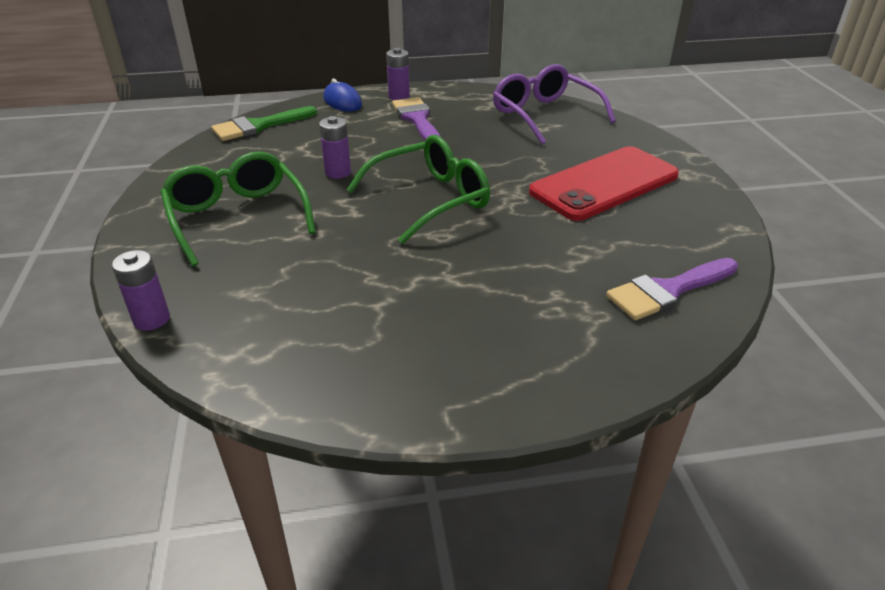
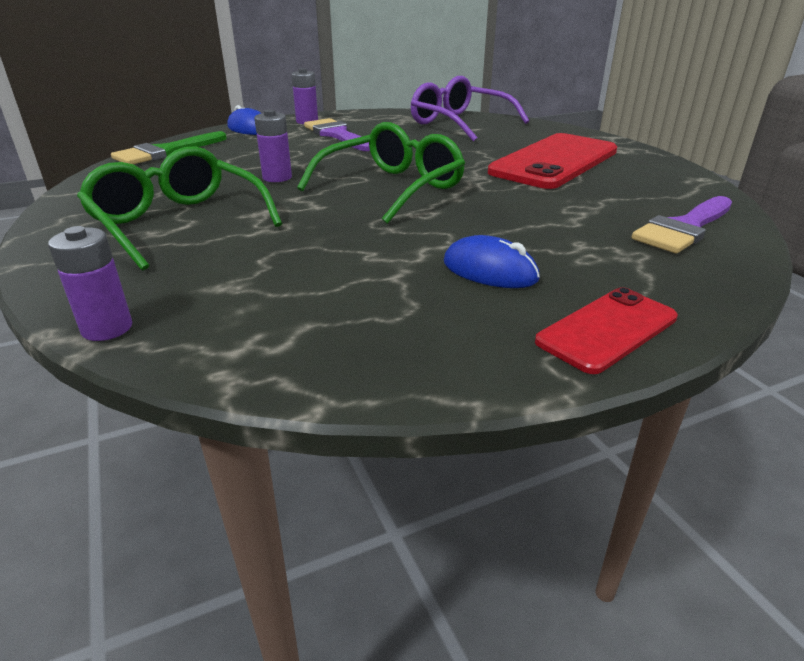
camera: 15 degrees left, 5 degrees down
(458, 312) = (490, 271): none -> blue mouse
(514, 390) = (607, 329): none -> red phone

